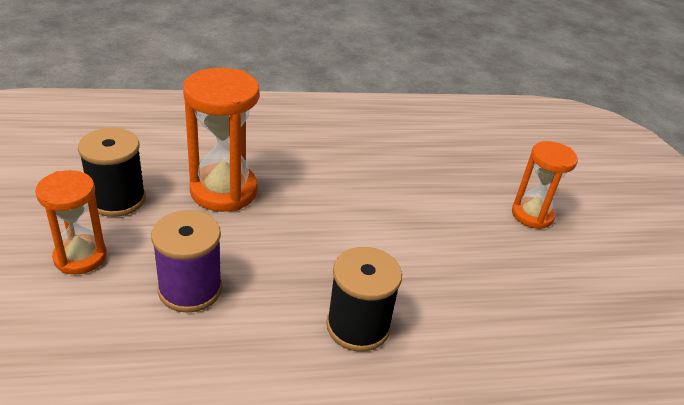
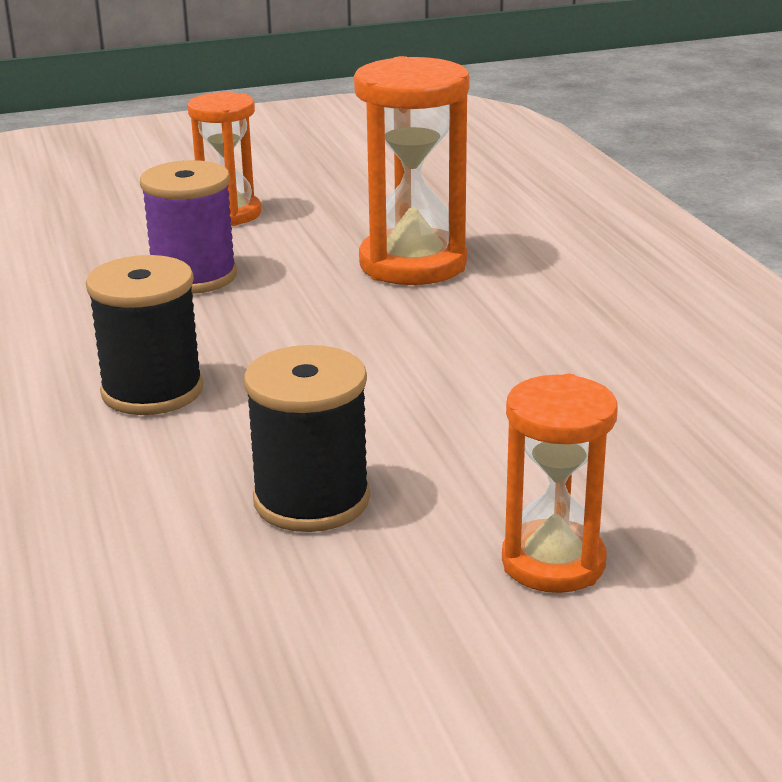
camera: 85 degrees right, 10 degrees down
(117, 199) = (349, 210): black spool -> black spool (311, 500)

